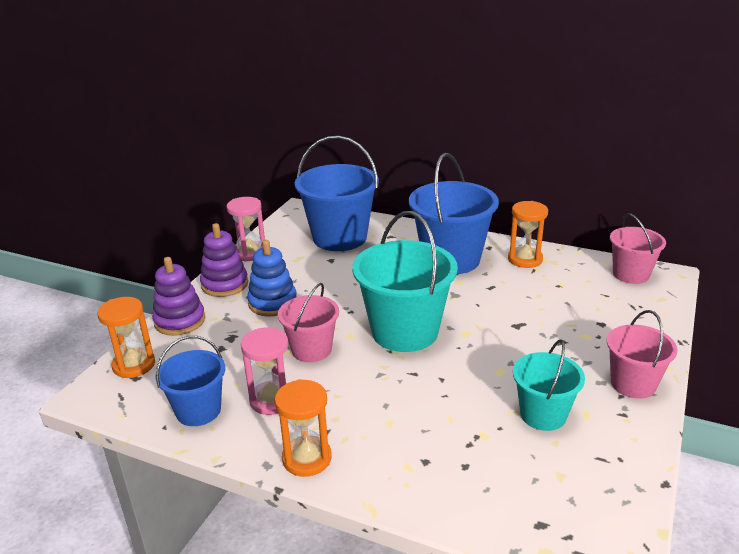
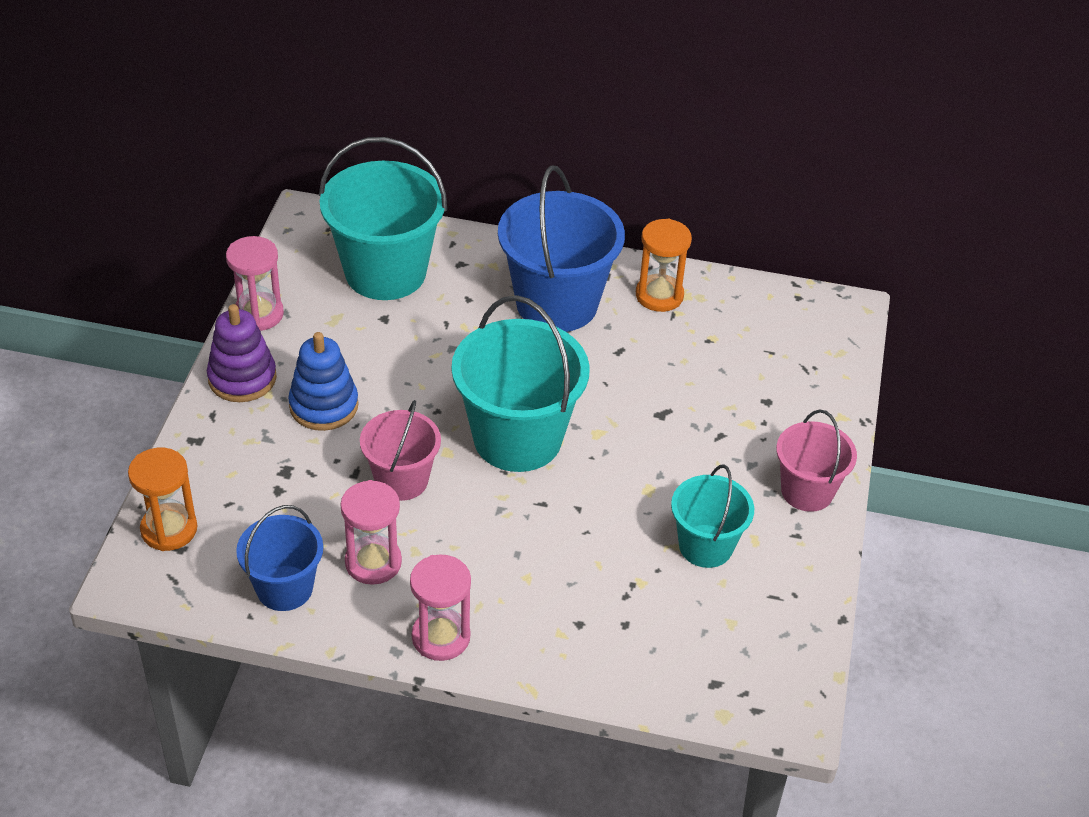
camera: 15 degrees left, 15 degrees up
(180, 321) = (202, 450): purple stacking toy -> none
(307, 458) = (441, 637): orange hourglass -> pink hourglass
(339, 238) = (385, 272): blue bucket -> turquoise bucket
(631, 274) = (801, 312): pink bucket -> none

